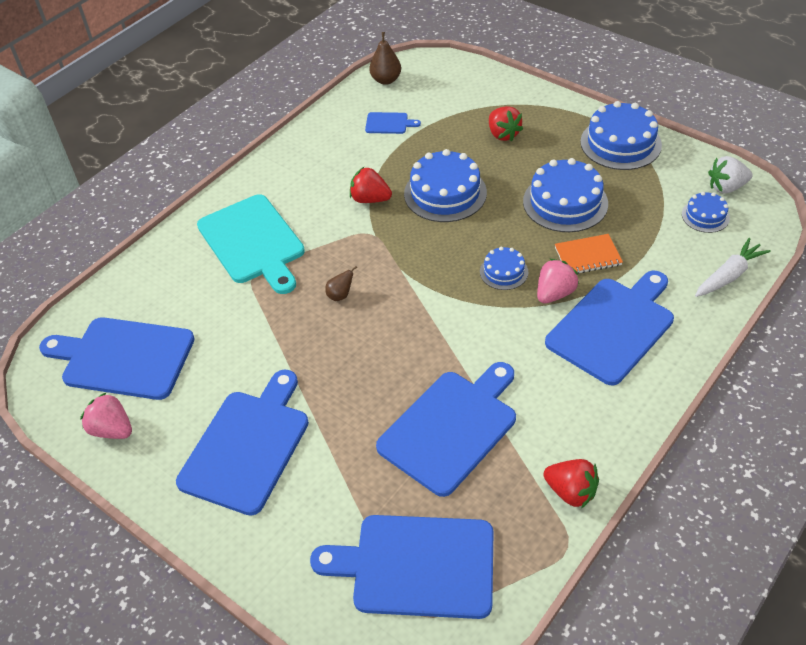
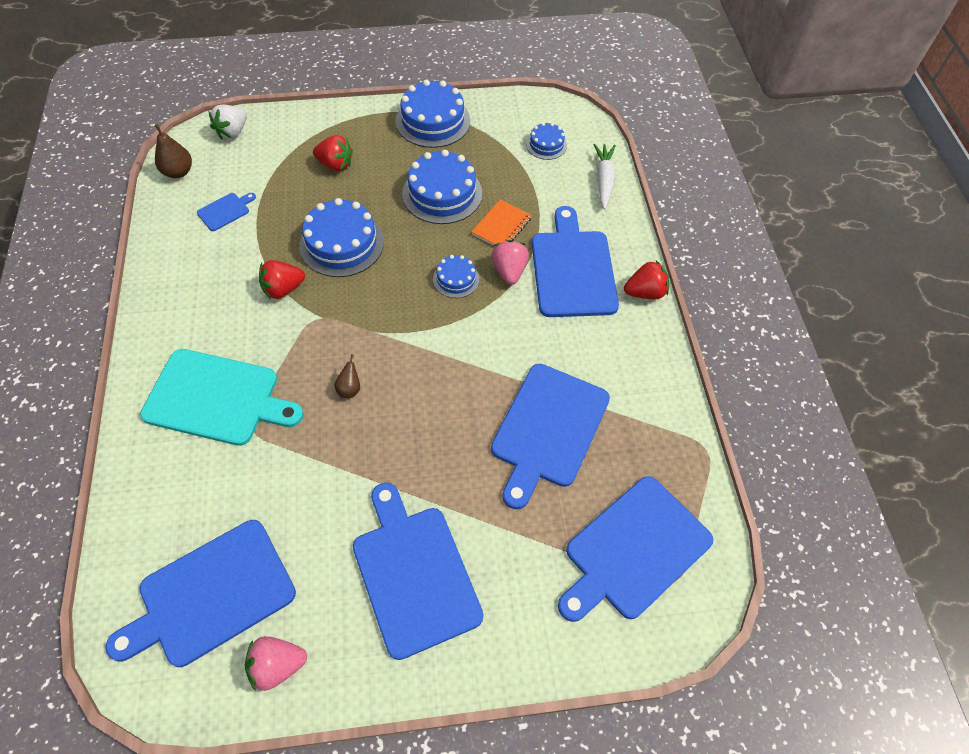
camera: 50 degrees left, 10 degrees up
(451, 428) = (548, 429): blue cutting board -> blue cutting board turned 150 degrees counterclockwise
(571, 492) = (669, 410): red strawberry -> red strawberry (645, 292)
(726, 187) = (538, 114): white strawberry -> white strawberry (233, 132)

